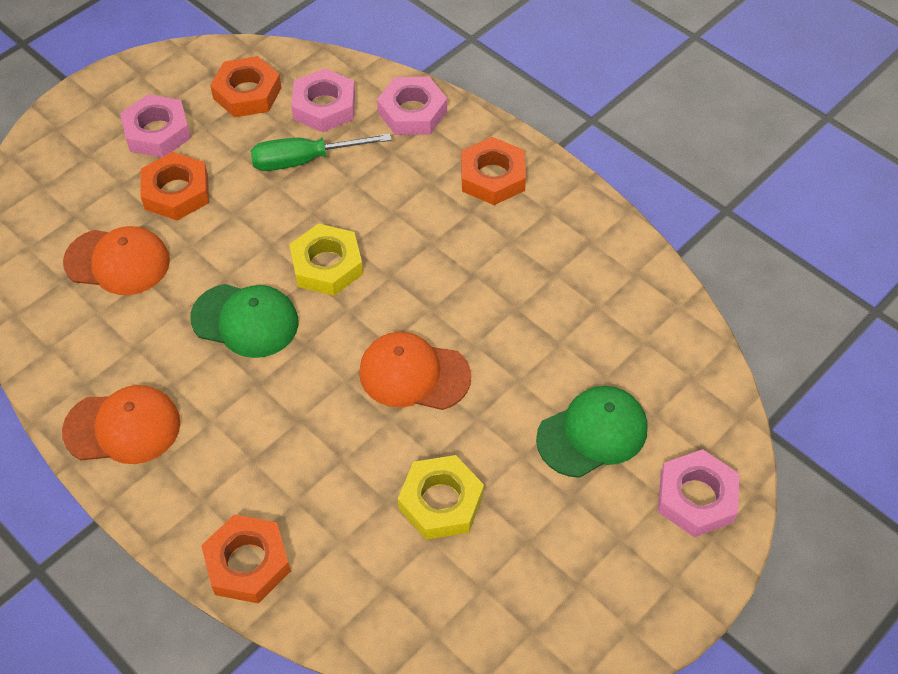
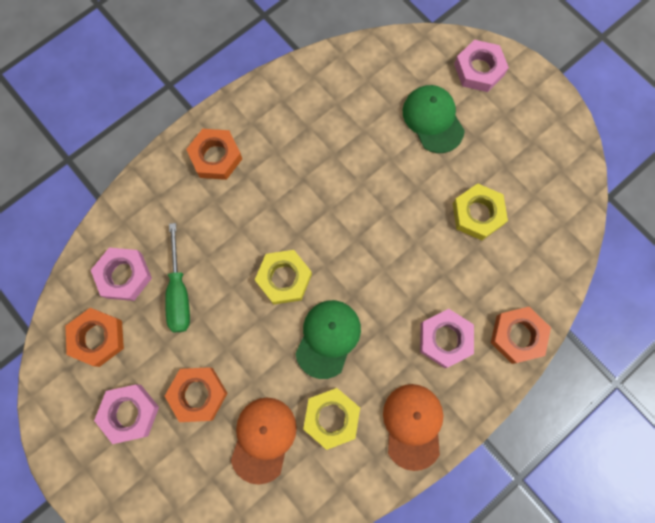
camera: 85 degrees left, 20 degrees up
(139, 332) = (331, 417): none -> yellow nut
(412, 112) = (141, 208): pink nut -> pink nut (445, 339)
(414, 374) = (382, 224): orange cap -> none

